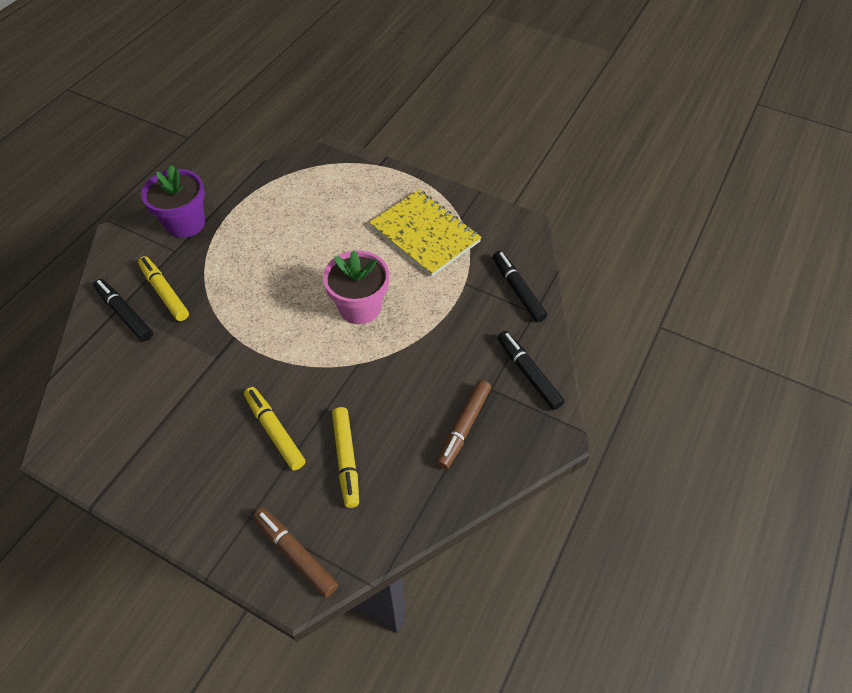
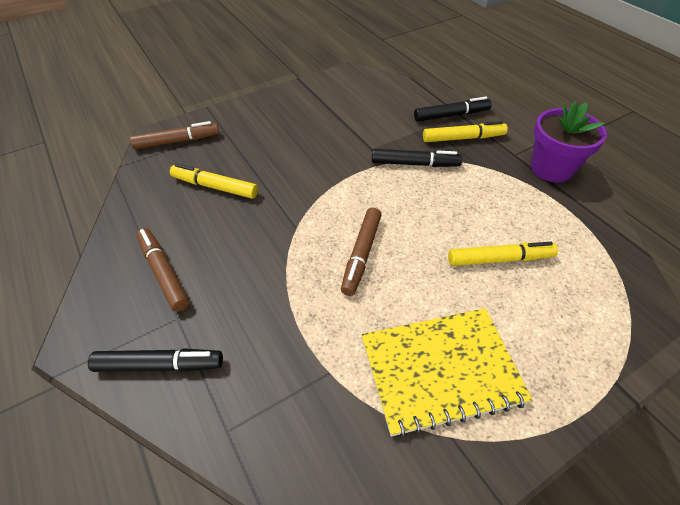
camera: 120 degrees right, 5 degrees down
(275, 431) = (276, 158): yellow marker -> yellow marker (499, 259)
(360, 307) = (361, 254): pink flower pot -> brown marker
(517, 290) = (275, 433): black marker -> black marker (414, 164)

